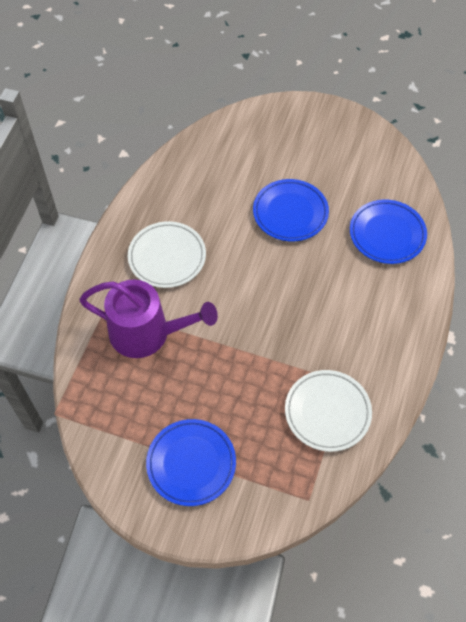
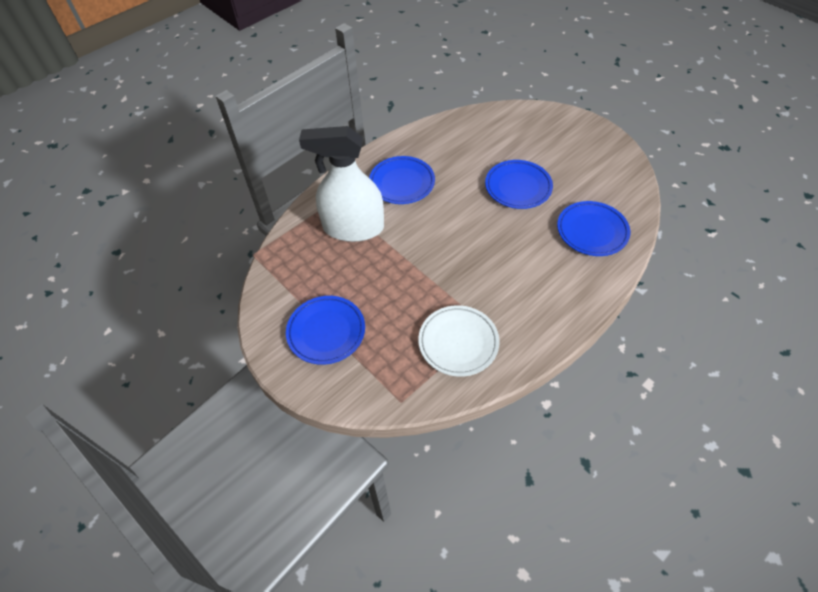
camera: 30 degrees right, 5 degrees down
(146, 333) = (353, 228): purple watering can -> white spray bottle
(167, 257) = (402, 183): white plate -> blue plate

